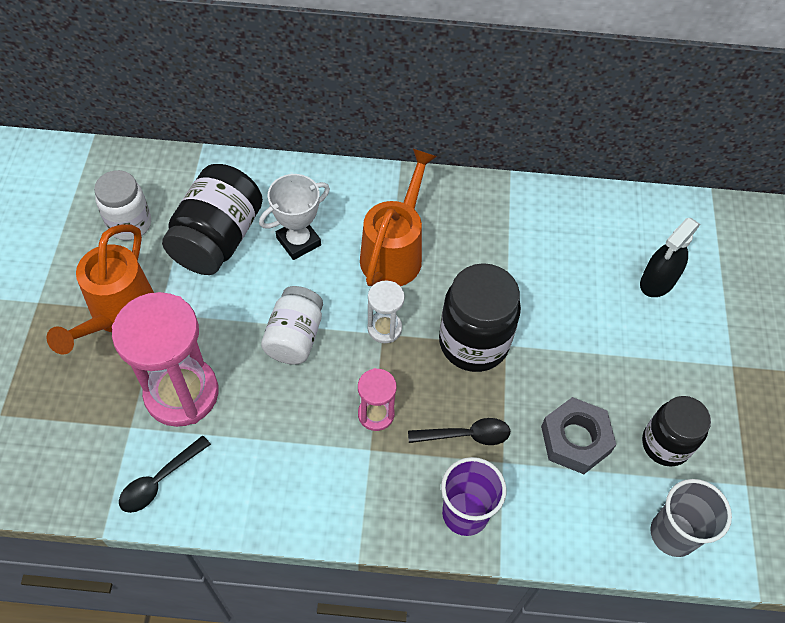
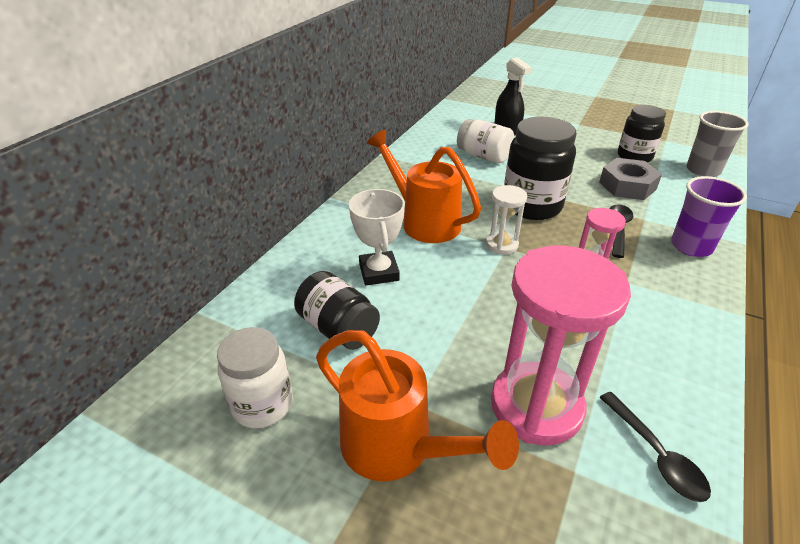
camera: 65 degrees left, 20 degrees down
(218, 238) = (338, 328): black jar -> black jar, size x0.67
(294, 337) = (491, 300): white jar -> white jar (483, 156)

